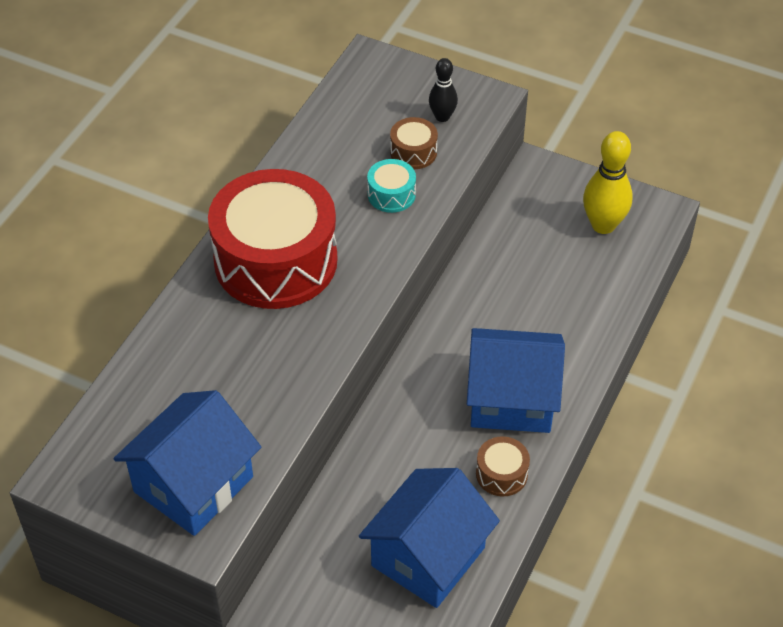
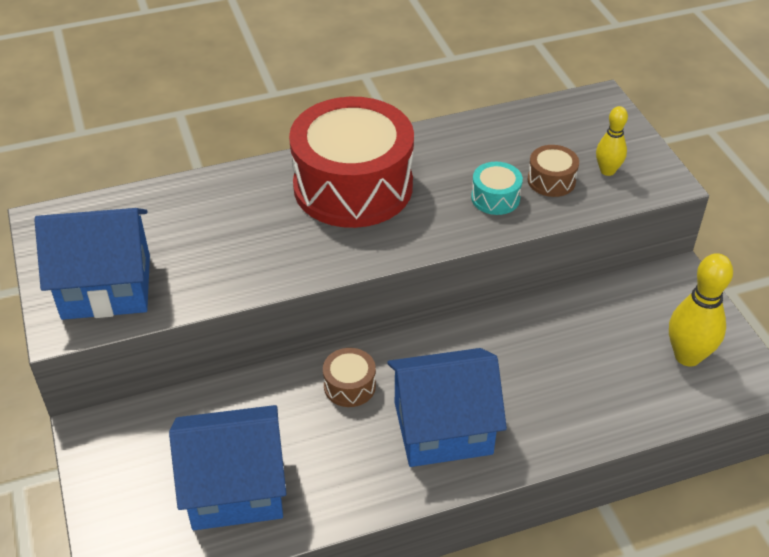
camera: 45 degrees right, 5 degrees down
(442, 117) = (607, 171): black bowling pin -> yellow bowling pin
(501, 474) = (365, 476): brown drum -> brown drum (349, 386)
(511, 399) = (442, 428): blue house -> blue house turned 60 degrees counterclockwise

